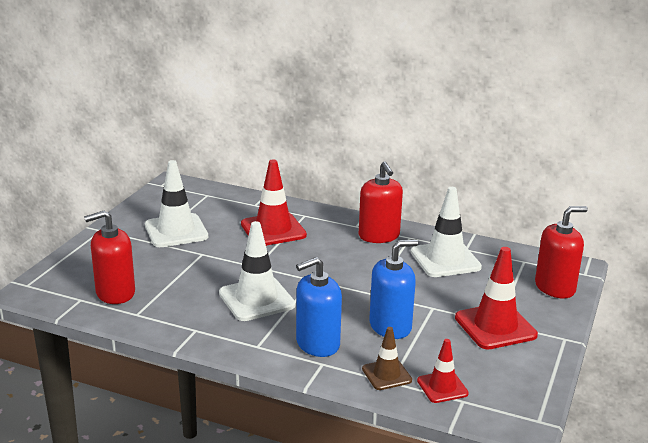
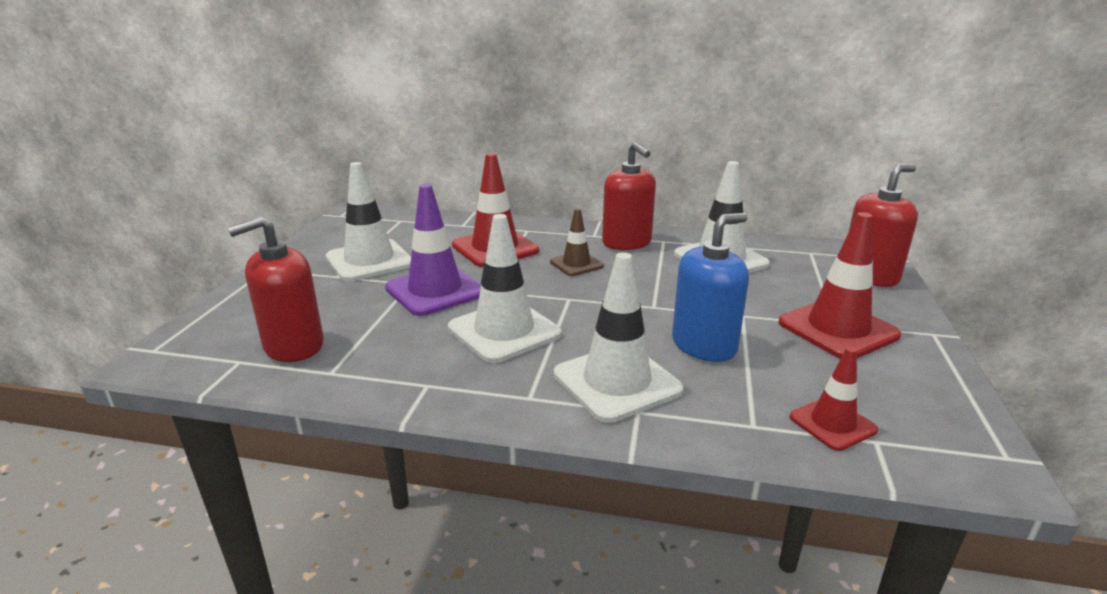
camera: 10 degrees left, 0 degrees up
(218, 262) = (435, 291): none -> purple traffic cone
(317, 344) = (617, 382): blue soap dispenser -> white traffic cone
(386, 375) = (741, 415): brown traffic cone -> brown traffic cone (576, 264)

